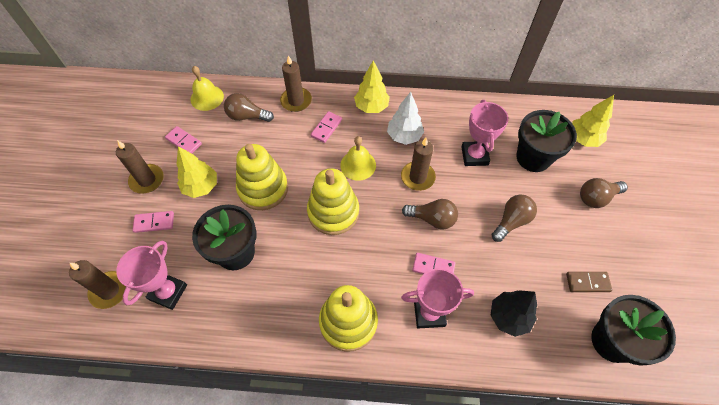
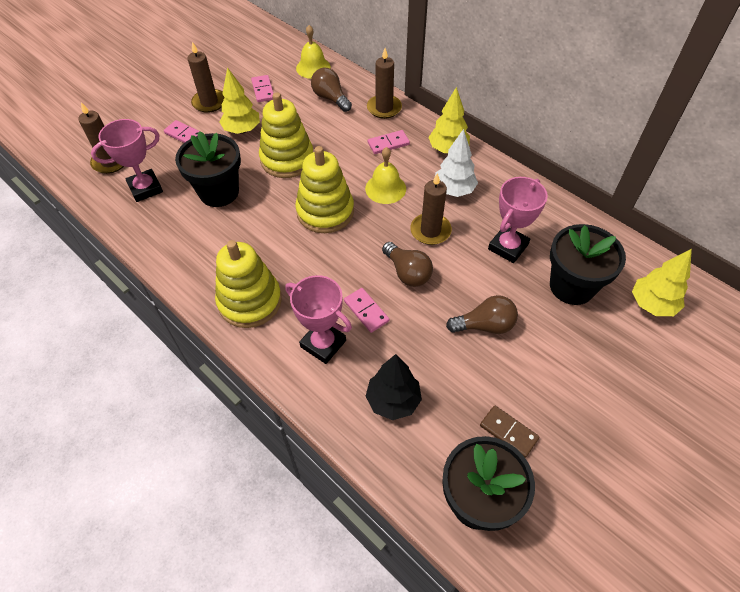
camera: 40 degrees right, 5 degrees down
(596, 198) = (606, 366): brown light bulb -> none

